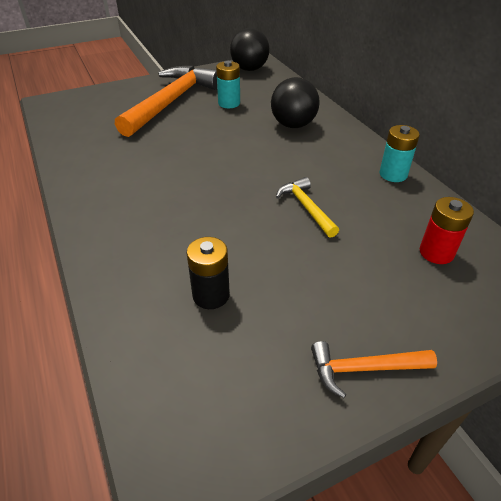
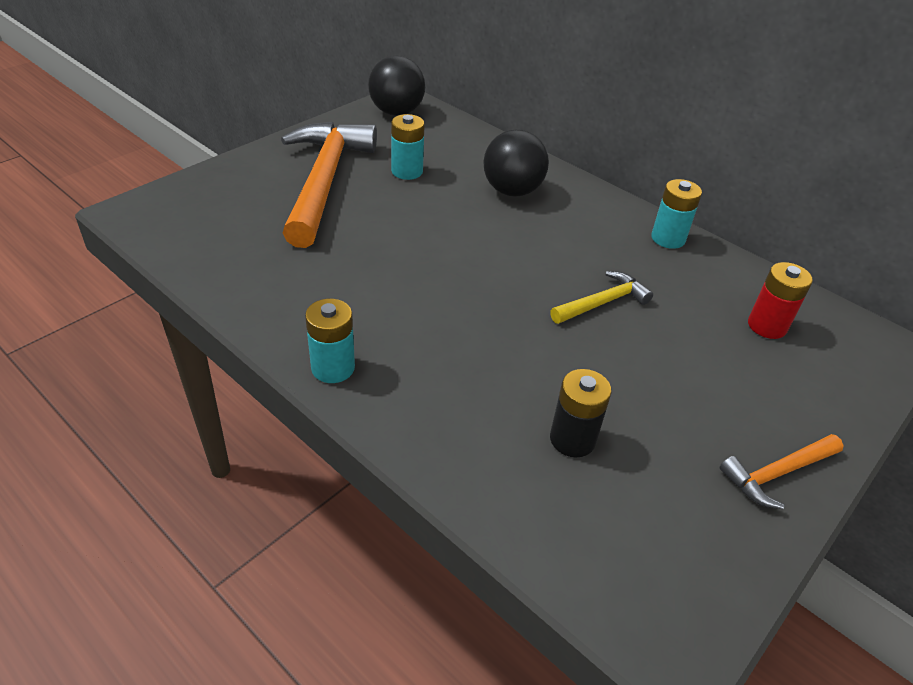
camera: 25 degrees left, 0 degrees up
(87, 209) = (333, 368): none -> turquoise battery
(306, 207) = (602, 302): yellow hammer -> yellow hammer turned 105 degrees clockwise

